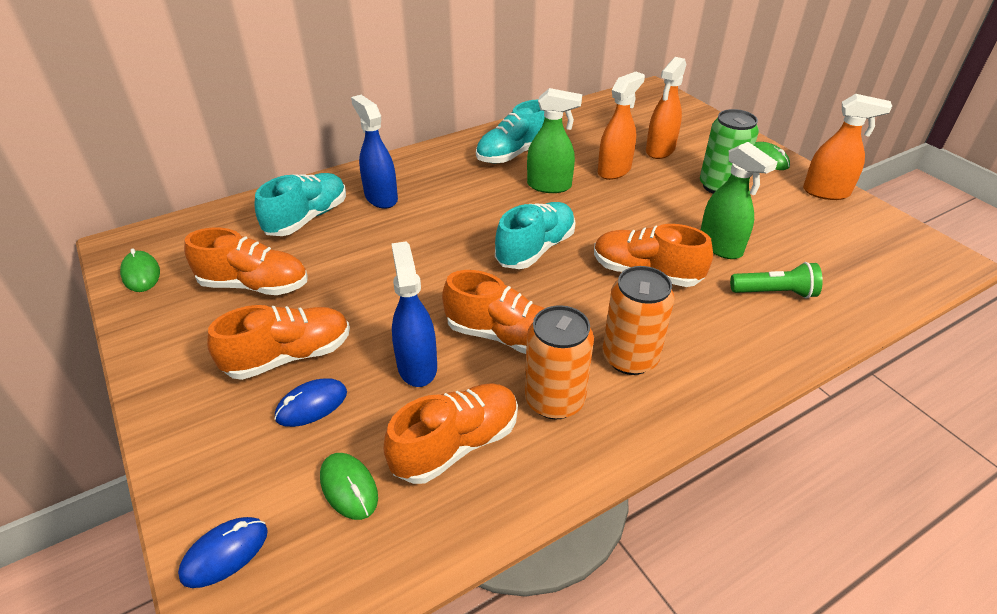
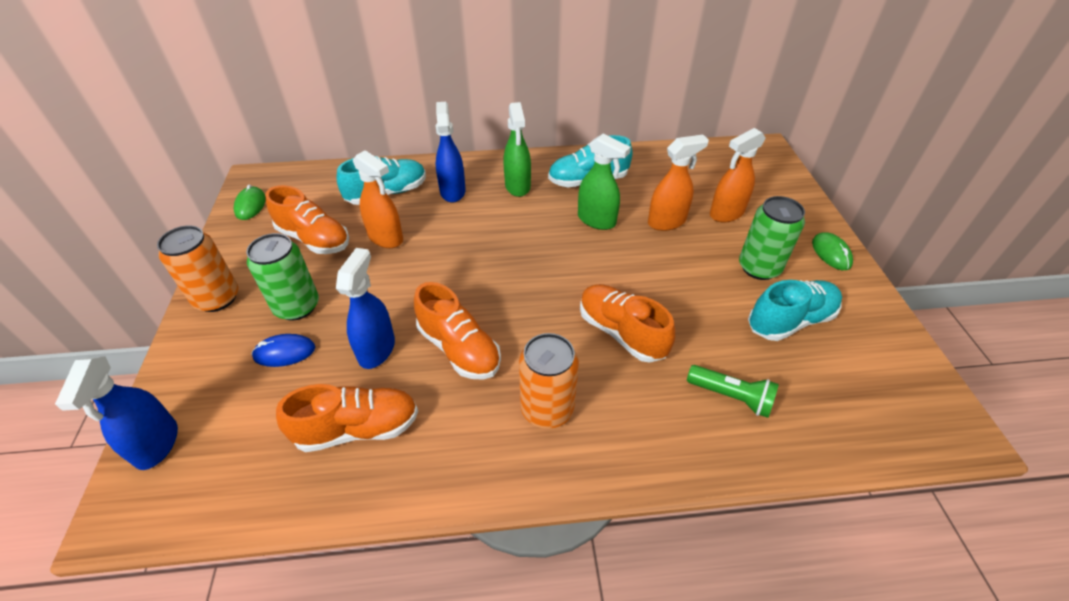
camera: 25 degrees right, 5 degrees up
(225, 553) = (157, 444): blue mouse -> blue spray bottle
(289, 356) = (297, 306): orange shoe -> green can
(349, 487) = (263, 430): green mouse -> none
(535, 249) = (541, 277): turquoise shoe -> turquoise shoe (790, 321)
(554, 400) = (457, 422): orange can -> orange can (217, 298)
(720, 247) = (712, 331): green spray bottle -> green spray bottle (517, 186)
(826, 192) = (870, 309): orange spray bottle -> orange spray bottle (386, 238)

